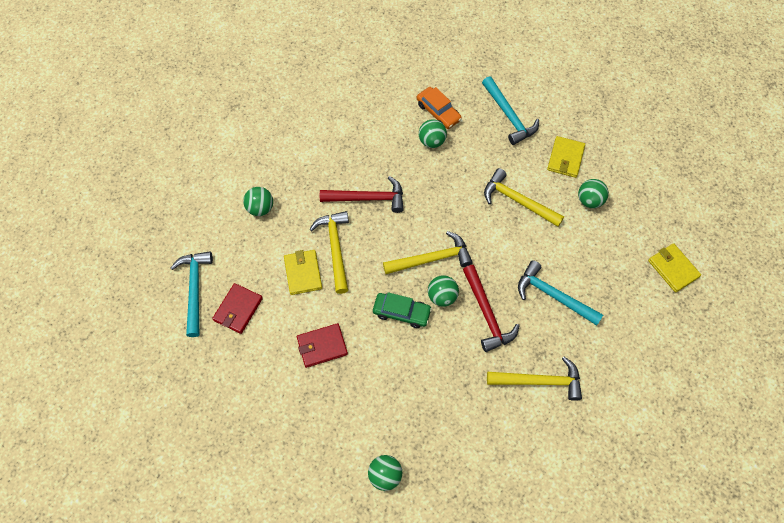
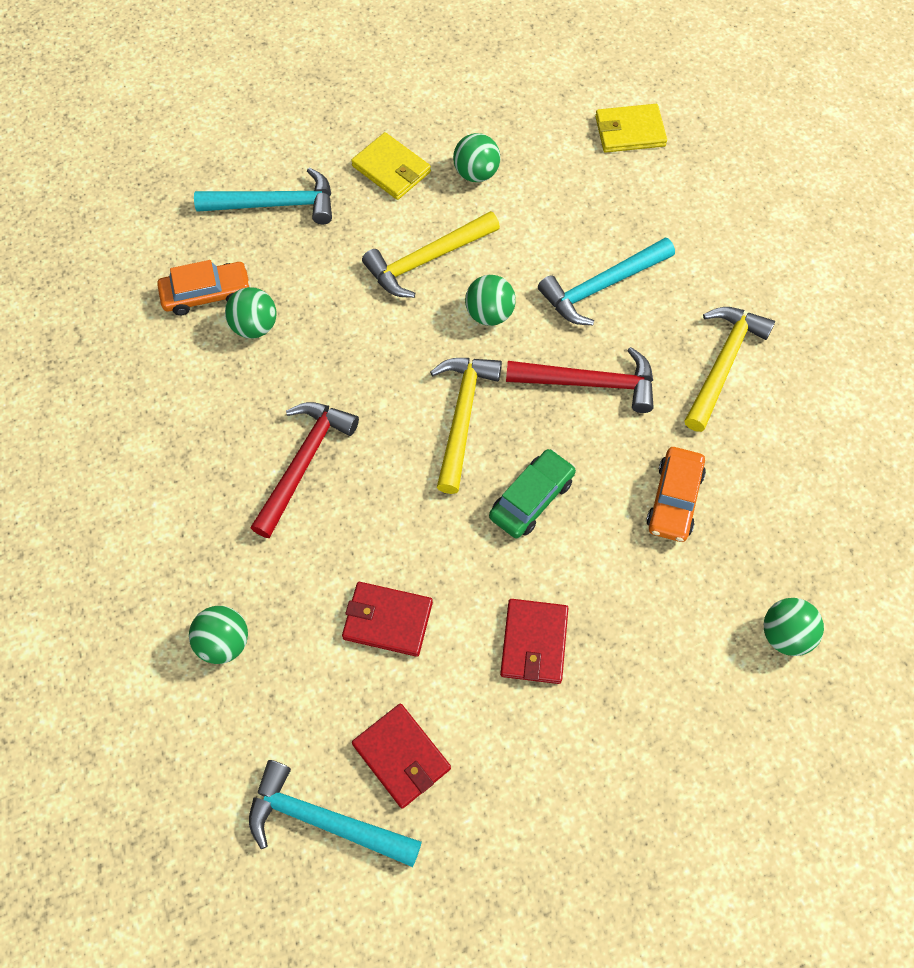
camera: 65 degrees left, 0 degrees up
(303, 273) = (387, 620): yellow wallet -> red wallet
(335, 248) = (369, 550): yellow hammer -> none
(438, 386) = (674, 499): none -> orange car
(442, 296) = (532, 430): green ball -> green ball (489, 314)

